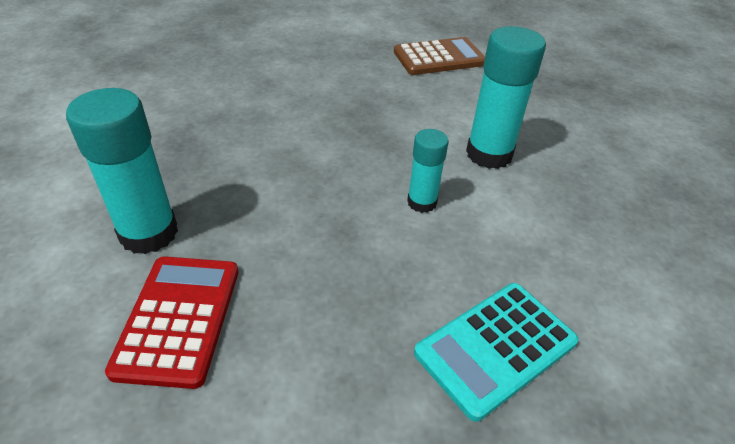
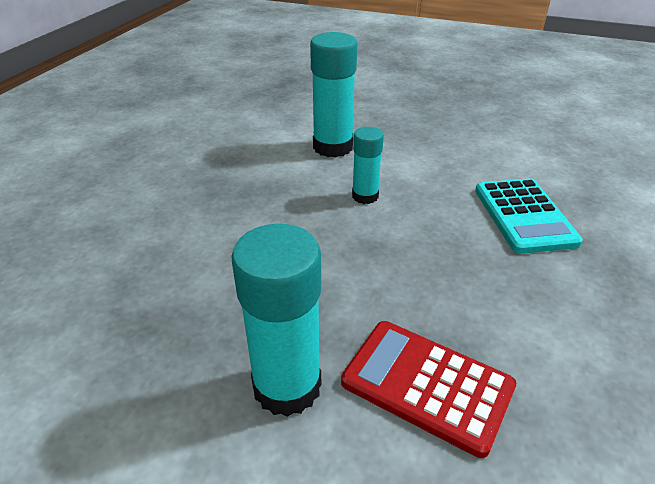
camera: 60 degrees left, 5 degrees down
(439, 58) = (182, 121): brown calculator -> none

